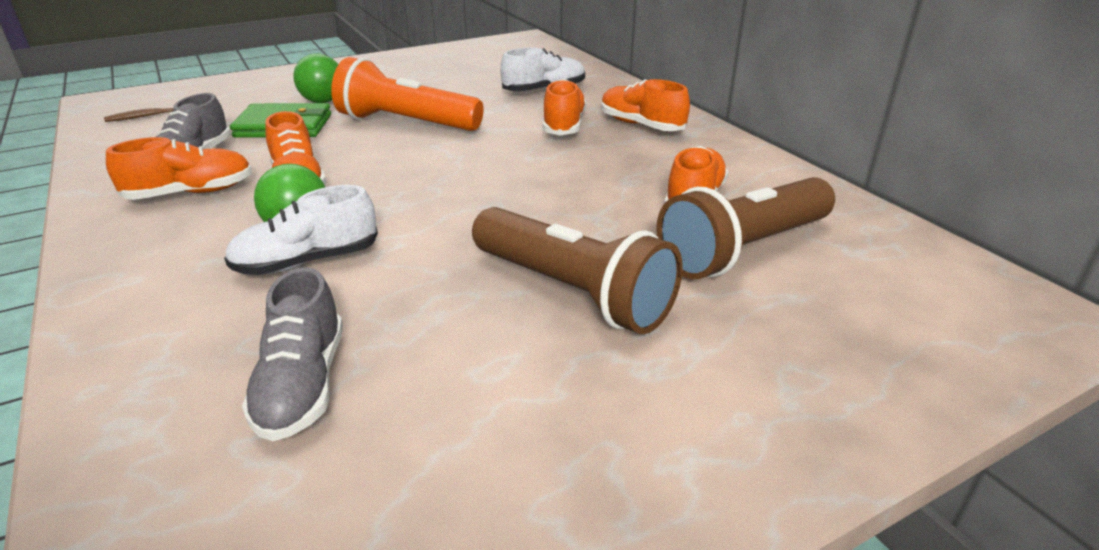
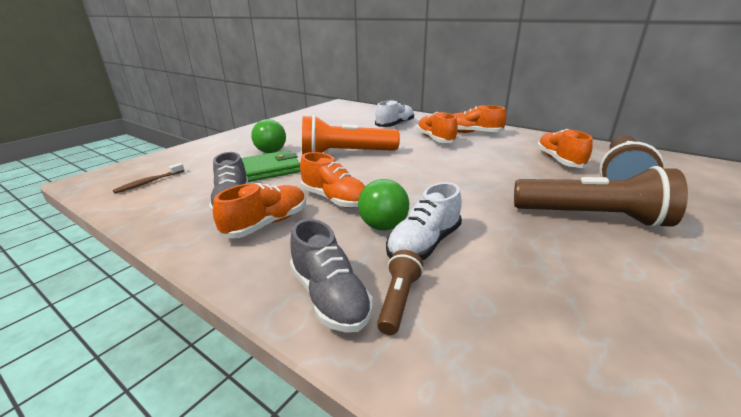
camera: 25 degrees left, 5 degrees down
(189, 309) = (399, 300): none -> brown flashlight
(302, 385) = (560, 321): grey shoe -> grey shoe (330, 297)

